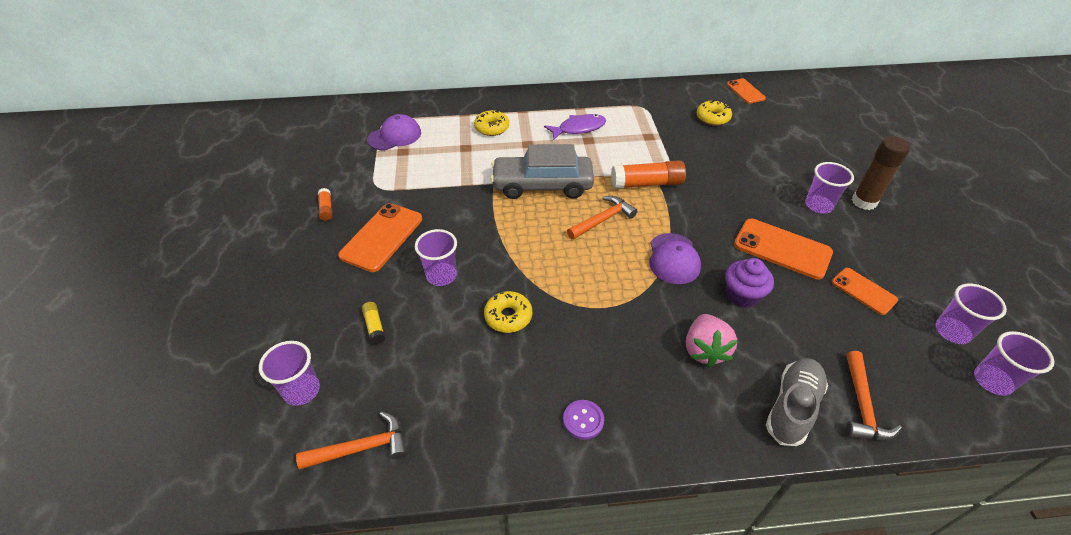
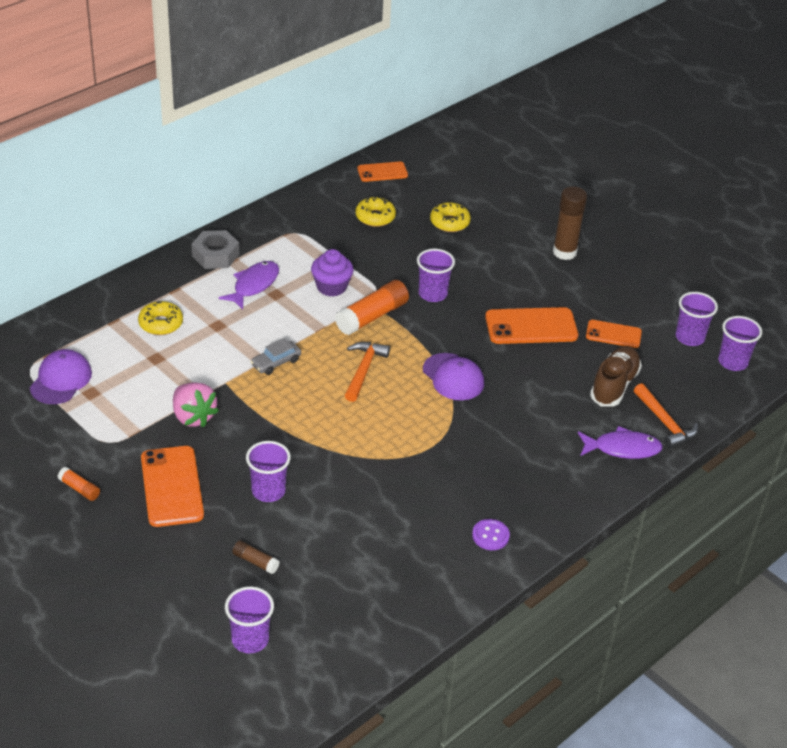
camera: 40 degrees left, 5 degrees down
(362, 447) = (346, 646): orange hammer -> none
(374, 326) = (255, 562): yellow glue stick -> brown glue stick
(508, 316) = (362, 494): yellow donut -> yellow donut (449, 222)
(542, 185) = (276, 362): grey car -> grey car, size x0.44
(571, 101) = (215, 255): none -> grey nut
(704, 350) = (535, 439): pink strawberry -> pink strawberry (193, 417)
(742, 295) = (529, 382): purple cupcake -> purple cupcake (331, 287)
(745, 91) = (382, 172): orange phone -> orange phone turned 45 degrees counterclockwise
(792, 407) = (622, 448): grey shoe -> purple fish
(818, 205) = (532, 272): purple cup -> purple cup (432, 294)
(829, 339) = (614, 385): none -> brown shoe

